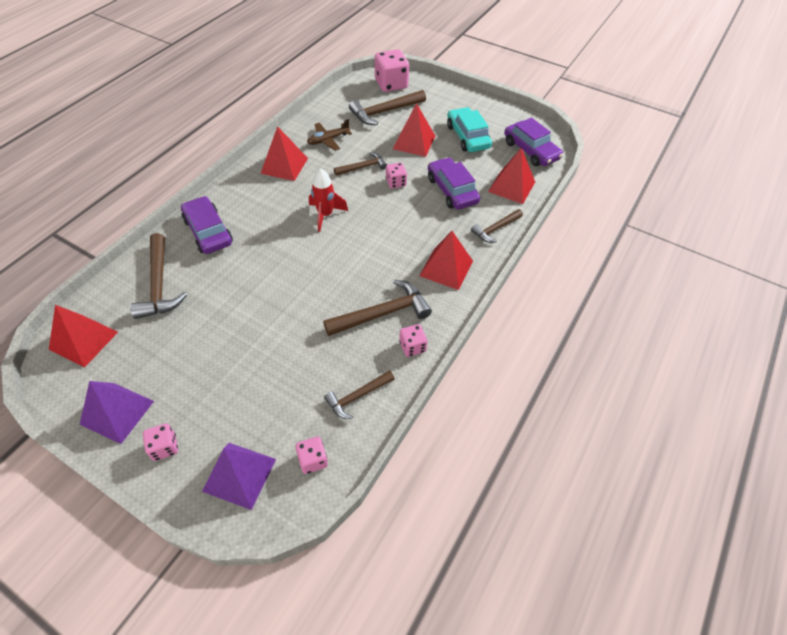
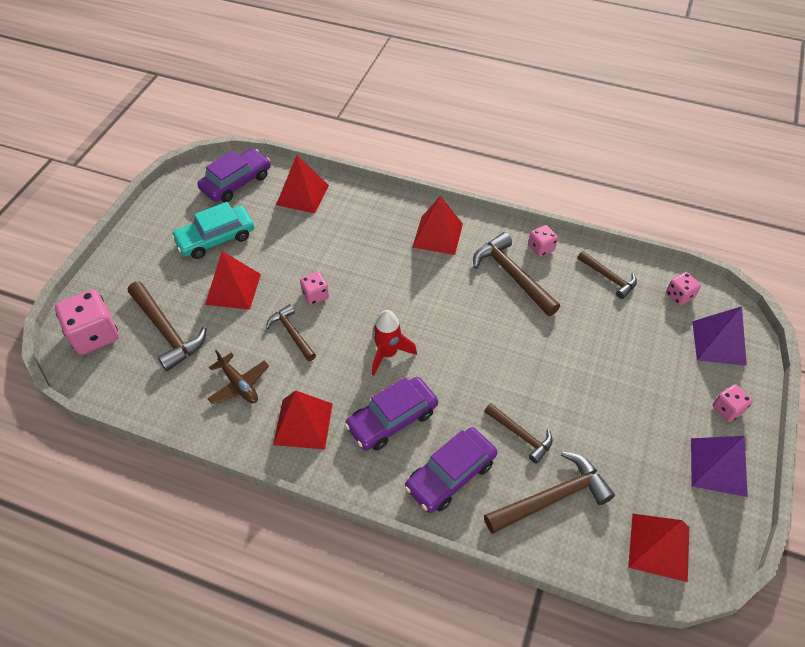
camera: 100 degrees left, 0 degrees up
(452, 190) = (318, 243): purple car -> purple car (392, 419)
(495, 229) = (372, 203): brown hammer -> brown hammer (521, 435)

